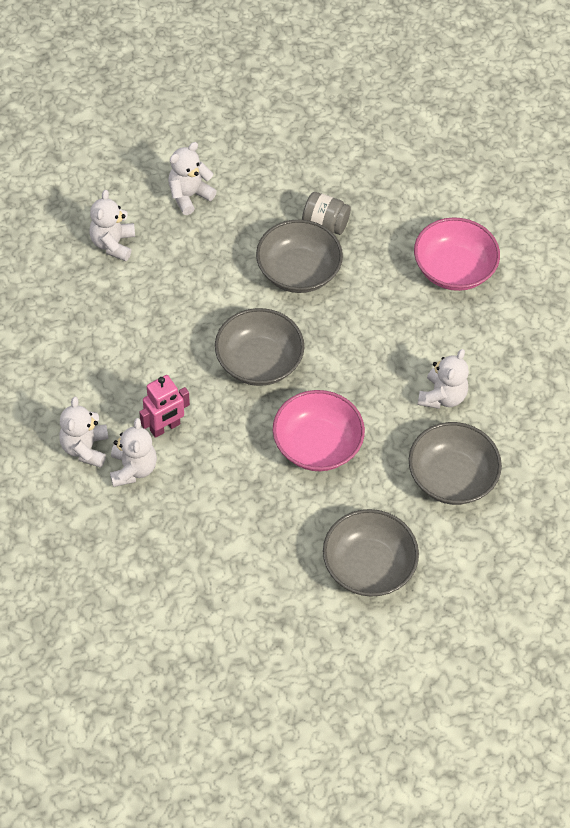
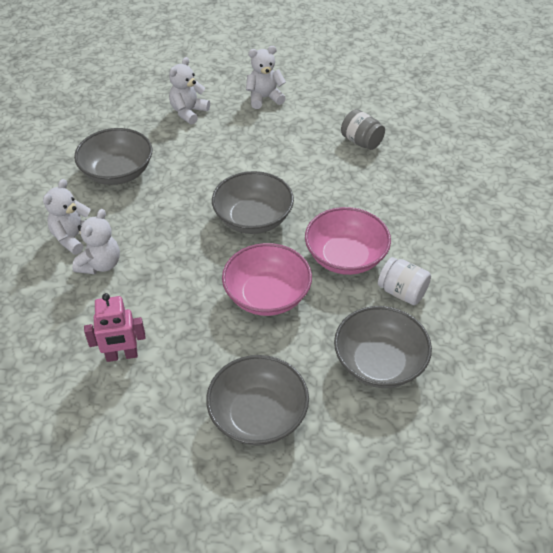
camera: 25 degrees right, 10 degrees down
(165, 427) = (146, 242): pink robot -> pink robot (122, 355)
(298, 271) = (322, 166): grey bowl -> grey bowl (117, 172)
(442, 396) = (402, 292): white teddy bear -> white jar
(453, 269) = (457, 200): pink bowl -> pink bowl (345, 257)

